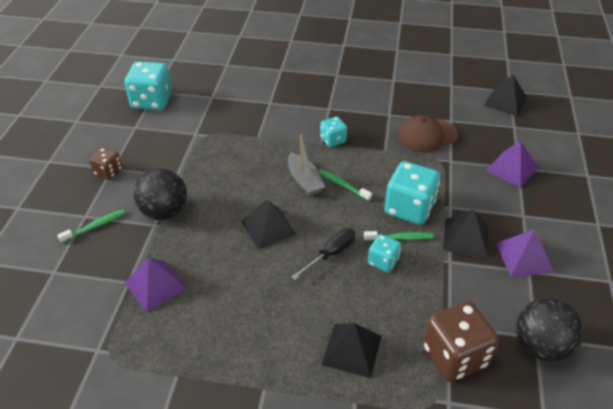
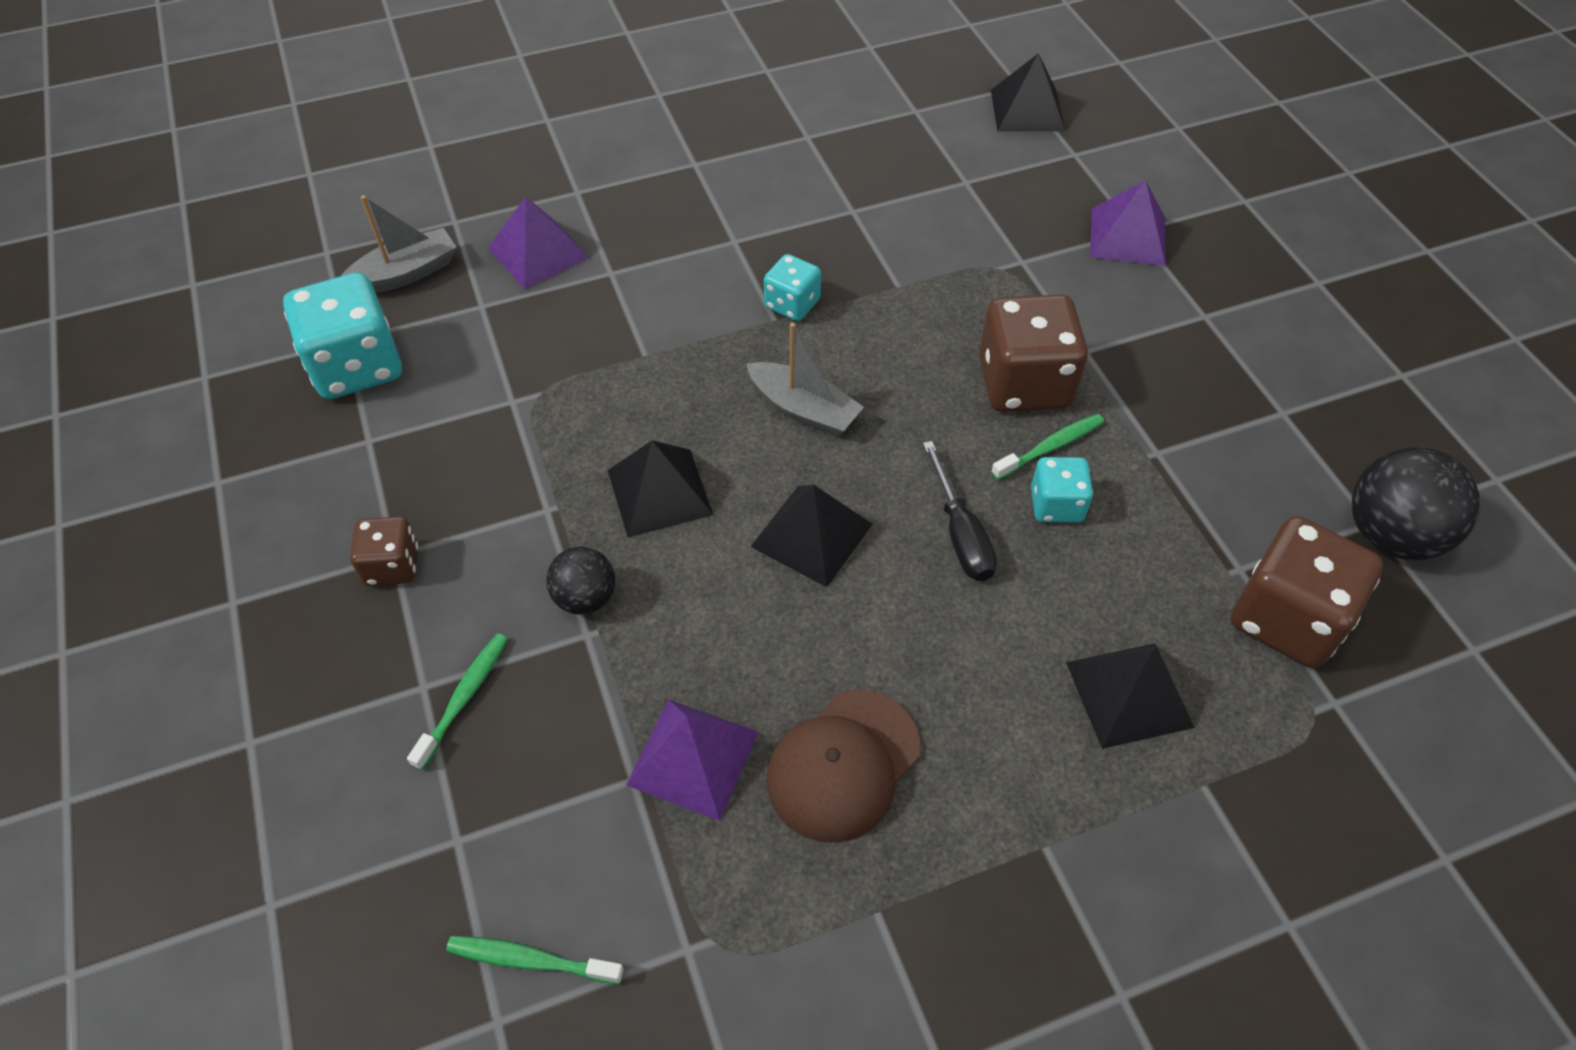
camera: 30 degrees left, 10 degrees up
(164, 212) = (585, 598): black ball -> black ball, size x0.59
(194, 76) = (405, 274): none -> grey boat
(330, 254) = (960, 533): black screwdriver -> black screwdriver turned 150 degrees clockwise
(343, 185) = (879, 388): green toothbrush -> green toothbrush (531, 960)
(409, 208) = (1024, 384): turquoise dice -> brown dice
(427, 136) = (948, 228): brown cap -> brown cap (843, 765)
(466, 237) = (1150, 397): black pyramid -> black pyramid (660, 492)
(524, 257) = (1259, 392): purple pyramid -> purple pyramid (538, 253)

